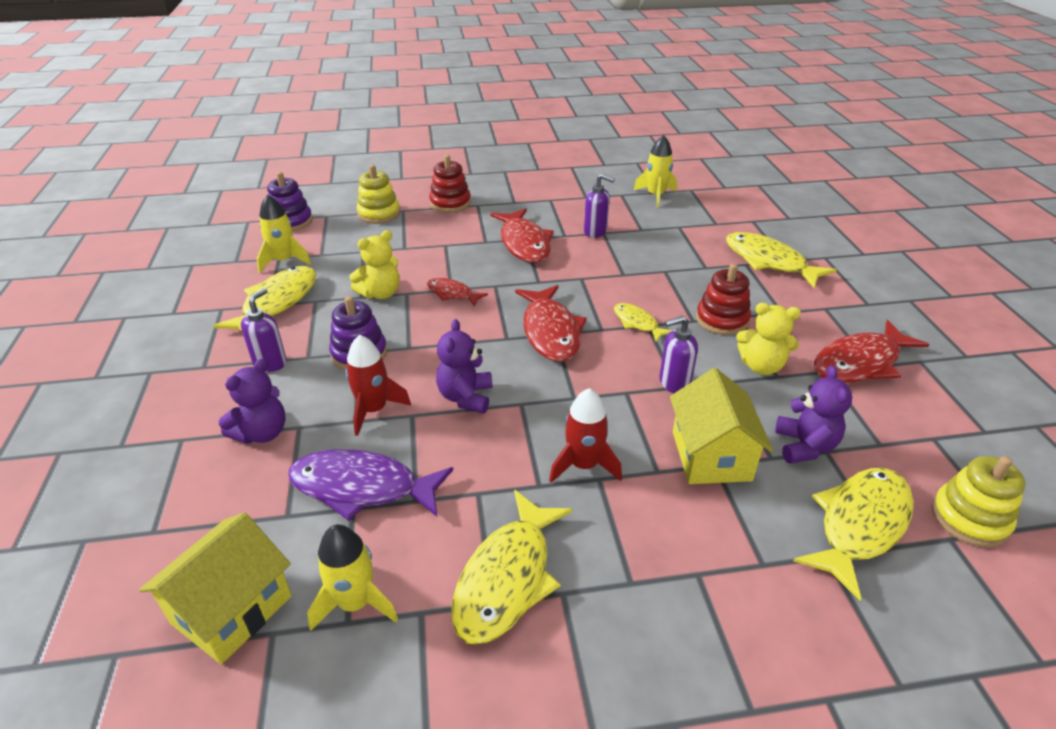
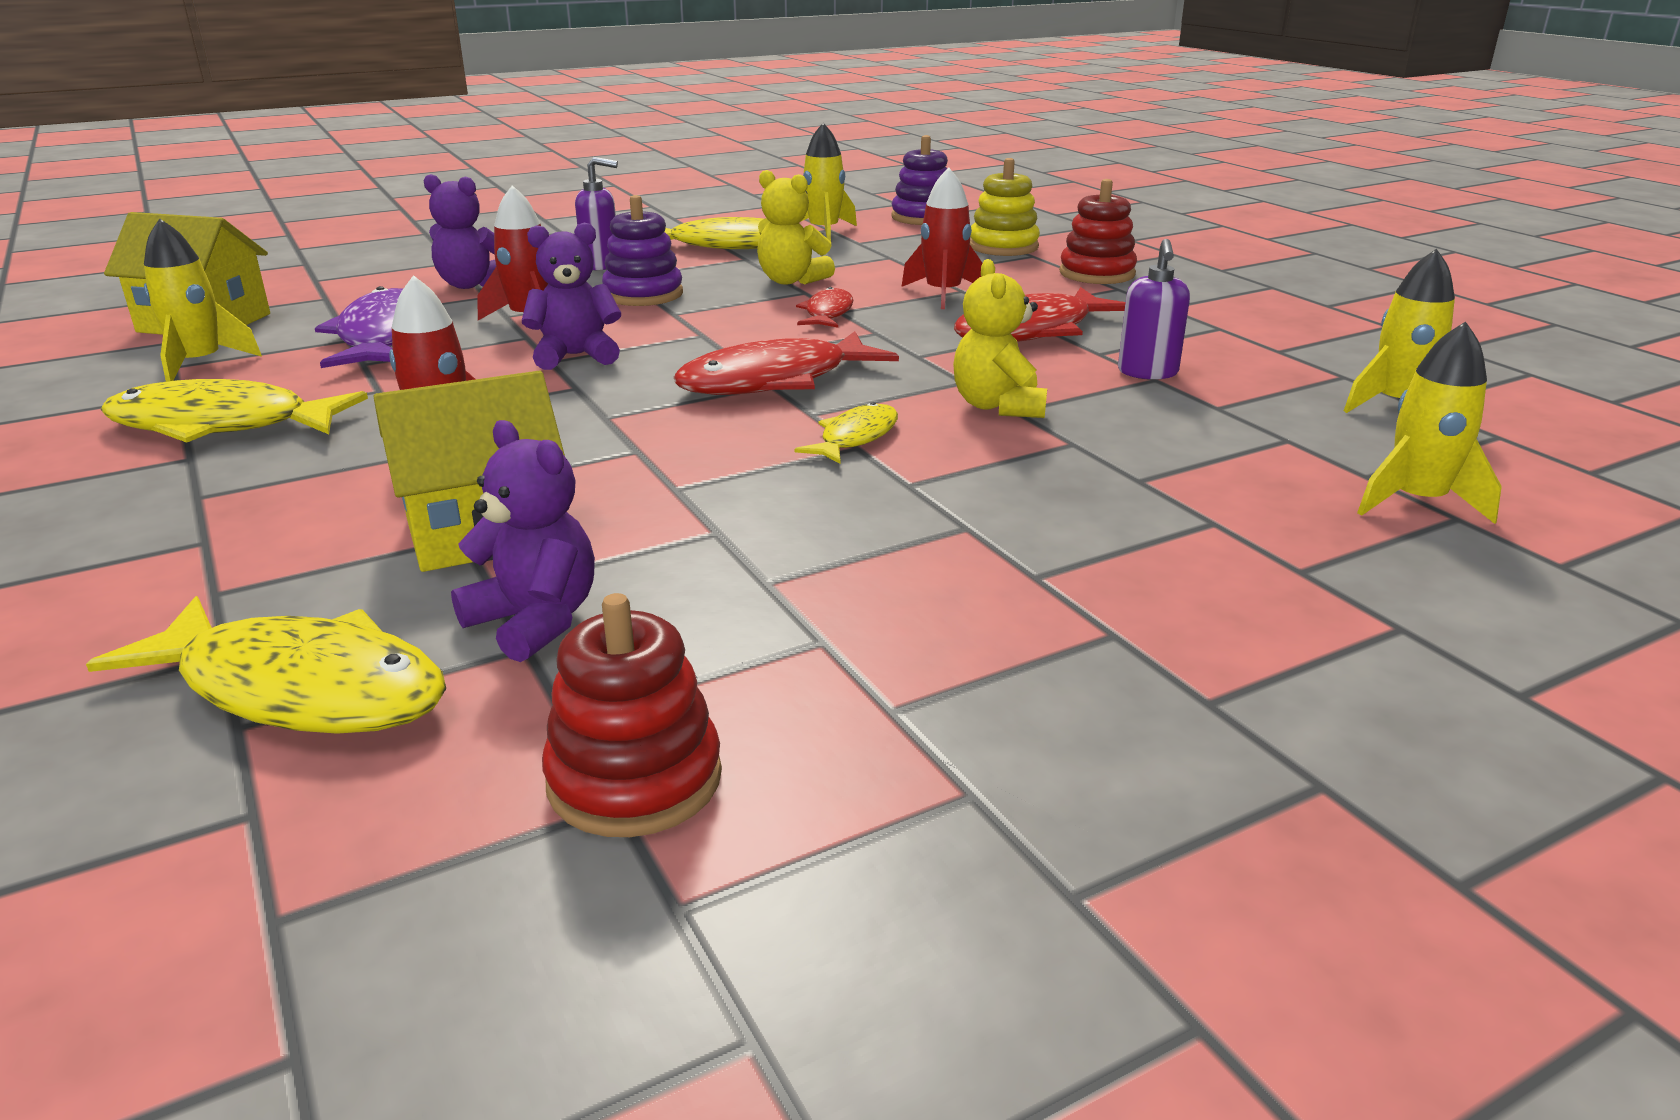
camera: 70 degrees right, 10 degrees down
(448, 252) = (943, 294): none -> red rocket
(674, 383) = (683, 484): purple soap dispenser -> none
(722, 320) = (937, 511): red stacking toy -> red stacking toy (634, 779)
(739, 223) = (1416, 501): none -> yellow rocket
(761, 366) = (791, 562): yellow teddy bear -> yellow teddy bear (998, 406)
(769, 262) = (1263, 549): yellow fish -> none
(805, 446) = (535, 621): purple teddy bear -> purple teddy bear turned 120 degrees counterclockwise
(860, 363) = (892, 688): red fish -> none
(969, 518) = (315, 848): yellow stacking toy -> none

